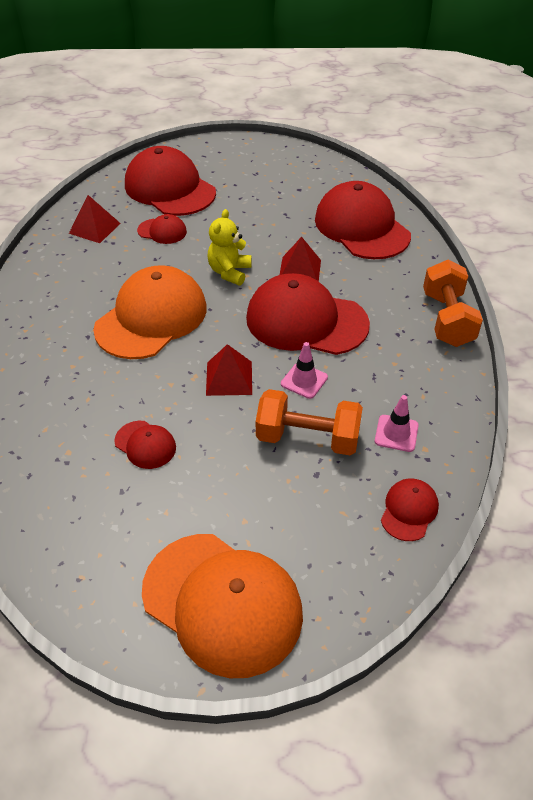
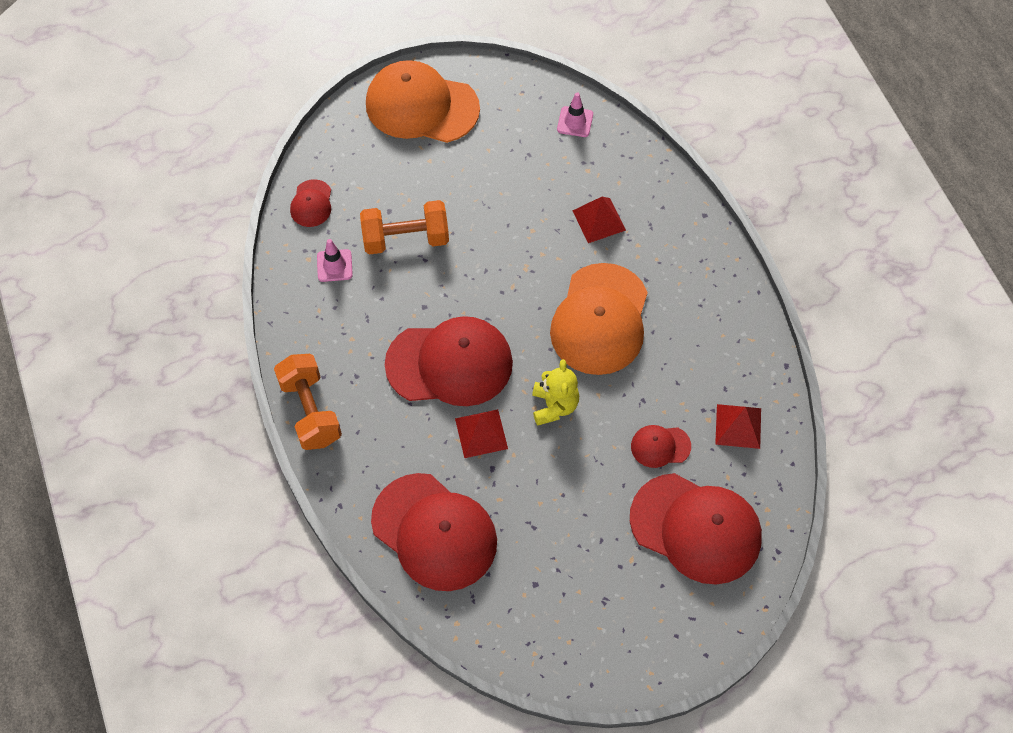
camera: 160 degrees right, 15 degrees up
(145, 444) = (532, 194): red cap -> none
(229, 378) = (495, 275): red pyramid -> red pyramid (599, 220)
(304, 381) = (428, 293): pink traffic cone -> pink traffic cone (575, 122)

